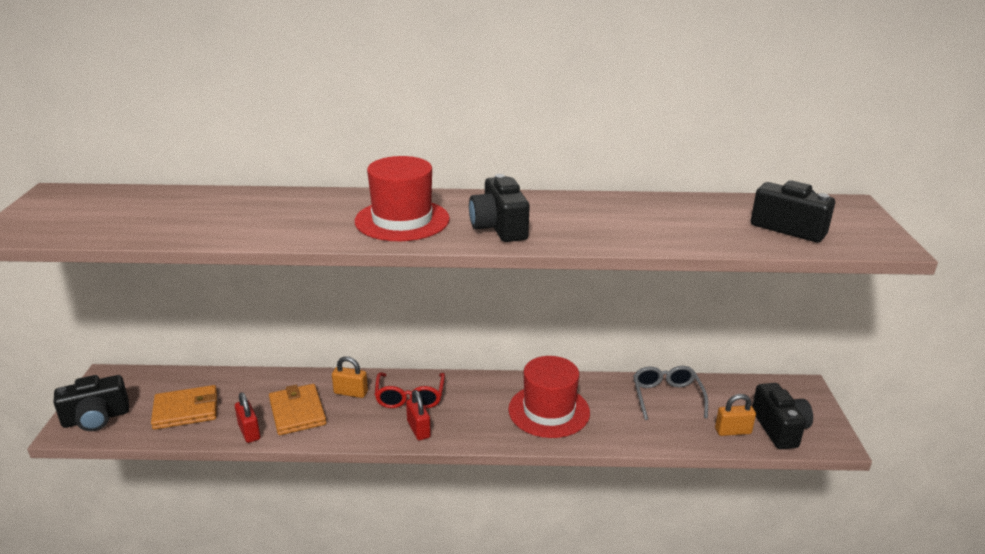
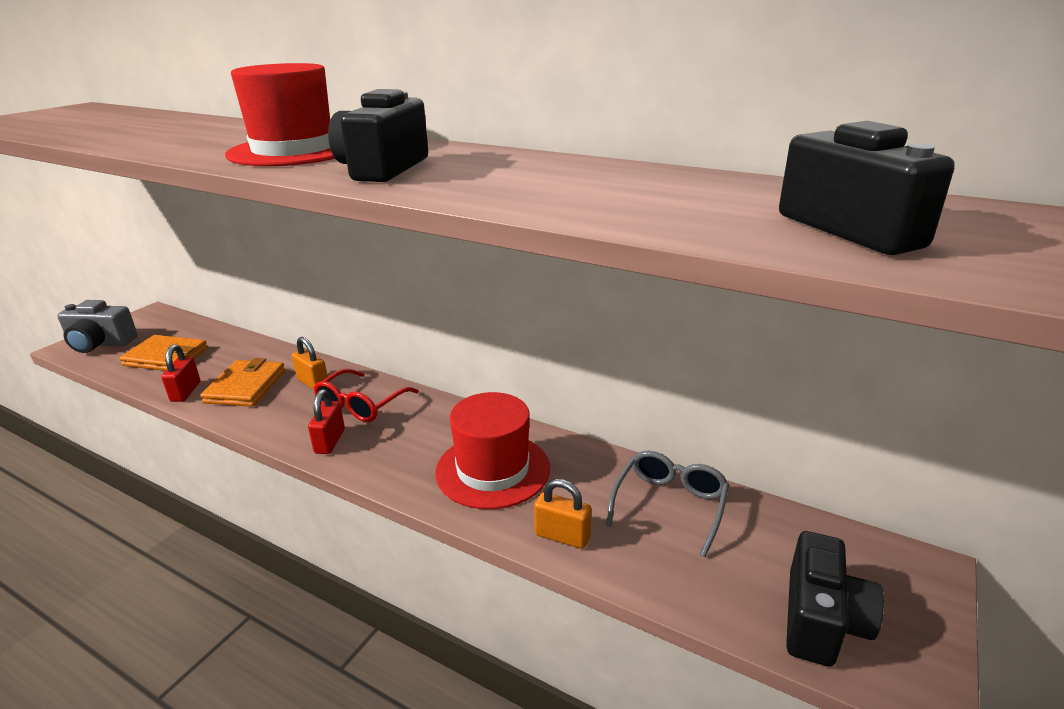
camera: 30 degrees right, 0 degrees up
(96, 418) = (100, 344): black camera -> grey camera
(733, 431) = (732, 593): orange padlock -> orange padlock (562, 536)

